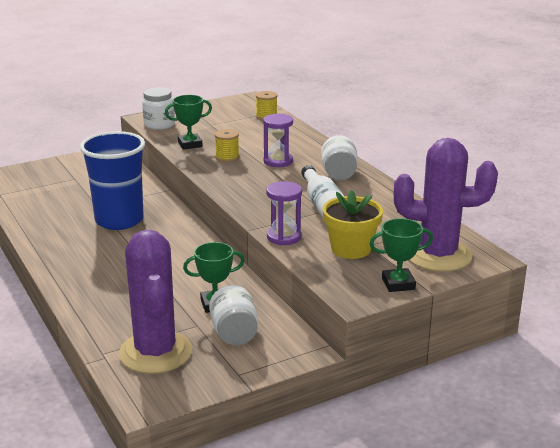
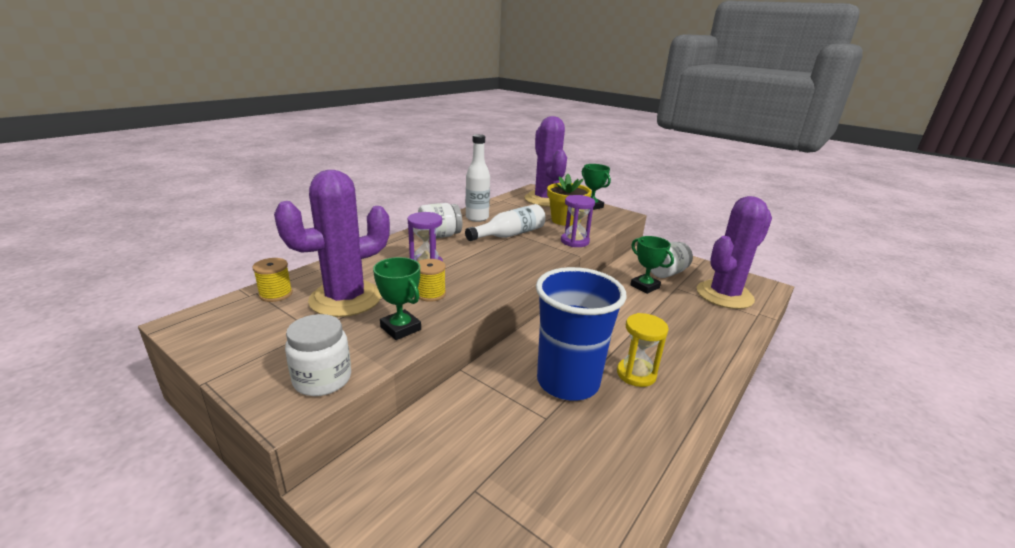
camera: 115 degrees left, 0 degrees up
(99, 248) = (636, 374): none -> yellow hourglass
(243, 133) = (345, 299): none -> purple cactus
(382, 198) = (477, 218): none -> white bottle

